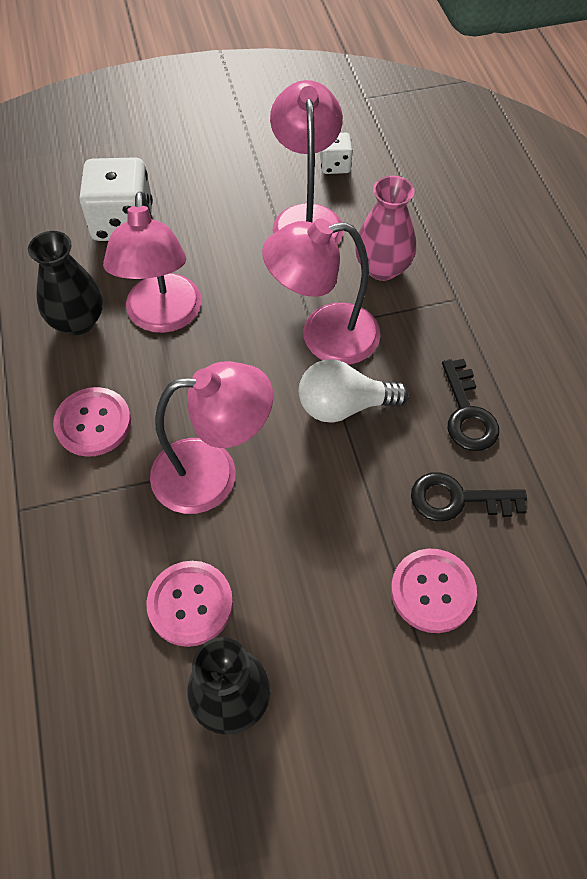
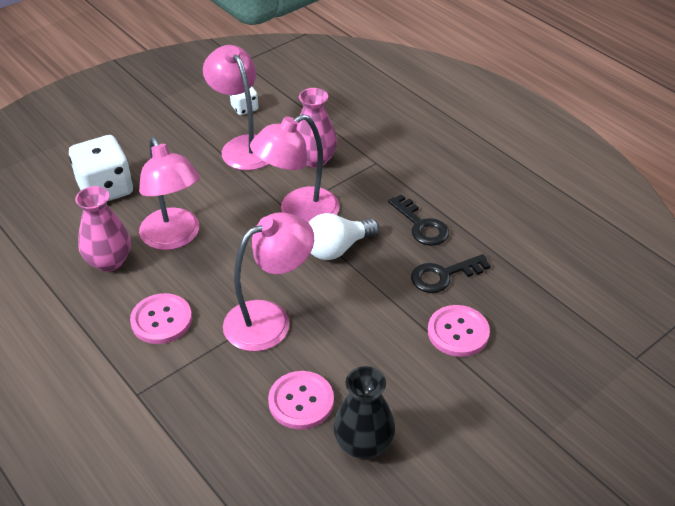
camera: 25 degrees left, 15 degrees down
(78, 321) = (109, 261): black vase -> pink vase

